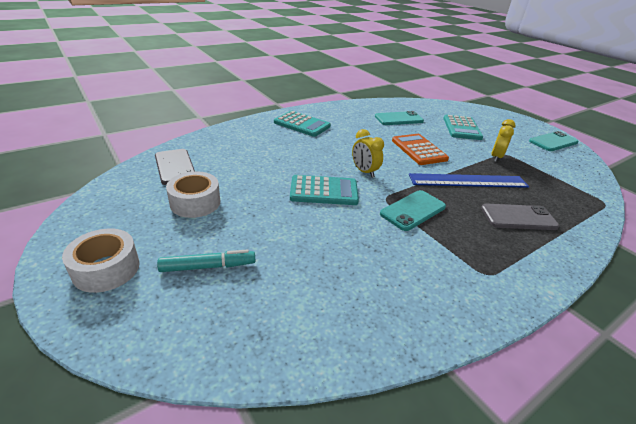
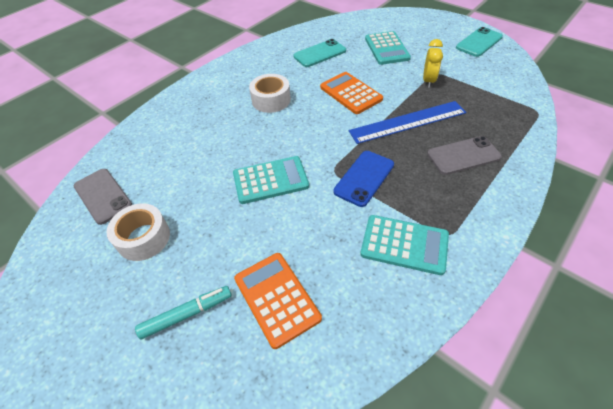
camera: 10 degrees left, 15 degrees up
(106, 269) = (85, 352): white tape -> white tape (271, 100)
(296, 278) = (276, 298): none -> orange calculator
(302, 124) = (219, 92): turquoise calculator -> turquoise calculator (404, 244)
(364, 172) = (304, 141): yellow clock -> none
(413, 210) = (364, 178): turquoise phone -> blue phone

